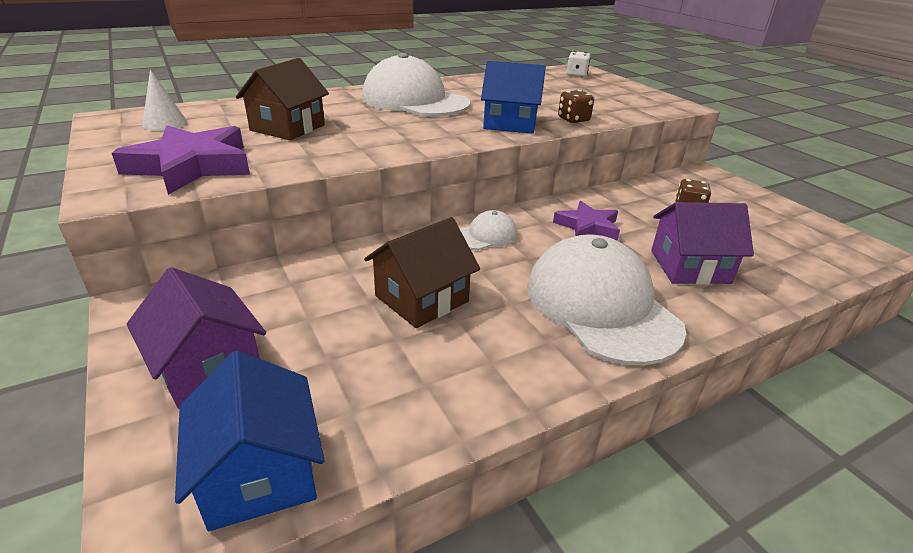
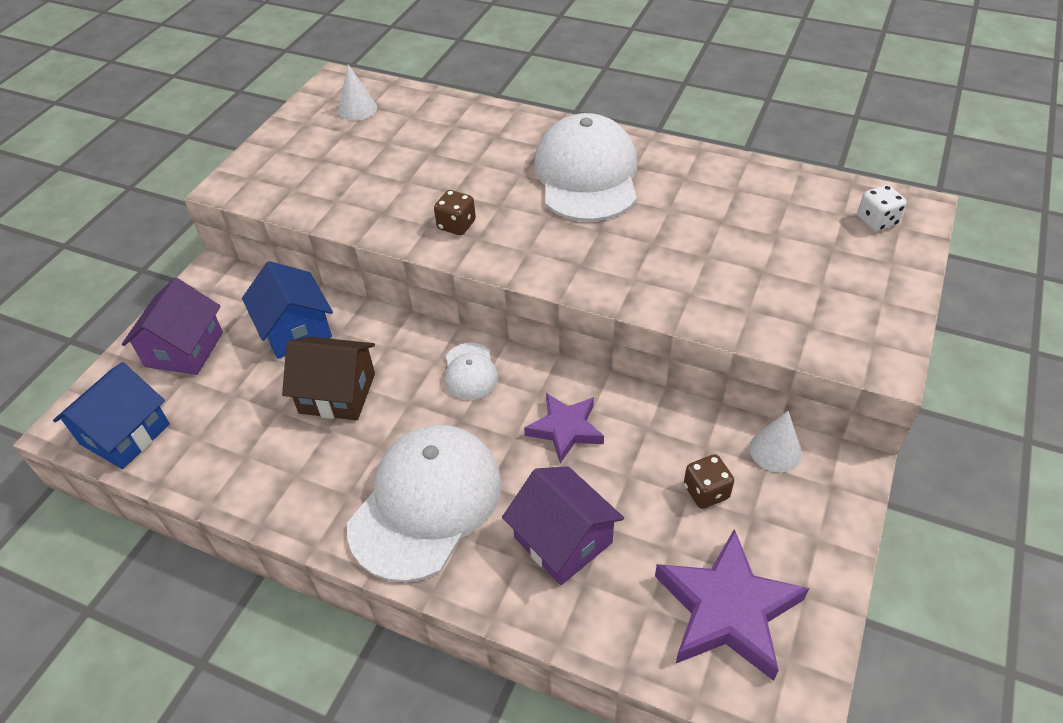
camera: 55 degrees right, 15 degrees up
(191, 166) = (303, 179): purple star -> purple star (727, 610)
(287, 128) = (422, 162): brown house -> none
(485, 235) = (470, 371): white cap -> white cap turned 60 degrees clockwise
(510, 123) = (607, 266): blue house -> blue house (295, 330)
(573, 119) = (684, 301): brown dice -> brown dice (456, 225)
(674, 182) = (775, 450): none -> white cone

